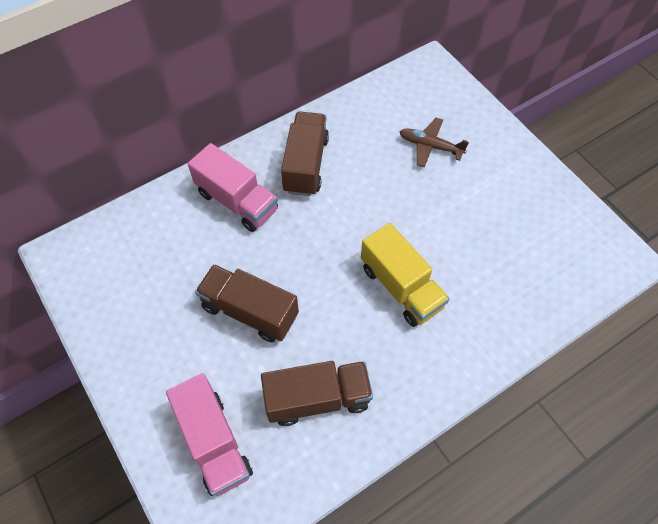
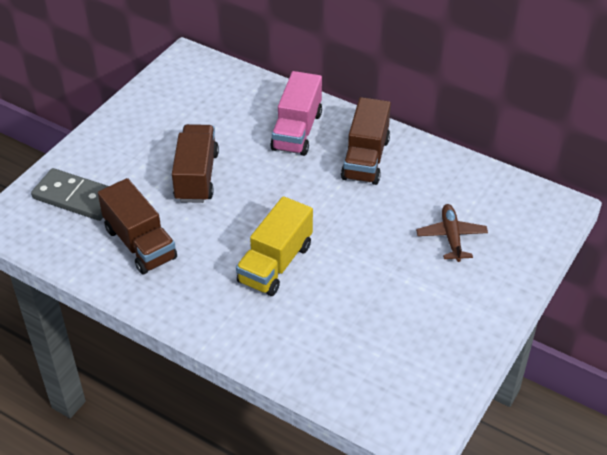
camera: 65 degrees right, 15 degrees down
(214, 442) = (76, 197): pink truck -> grey domino
(306, 164) = (365, 159): brown truck -> brown truck turned 120 degrees clockwise

